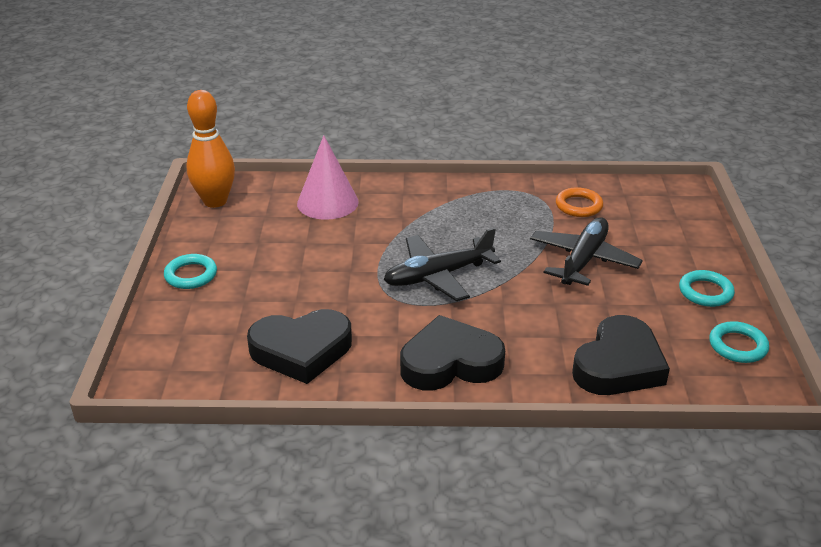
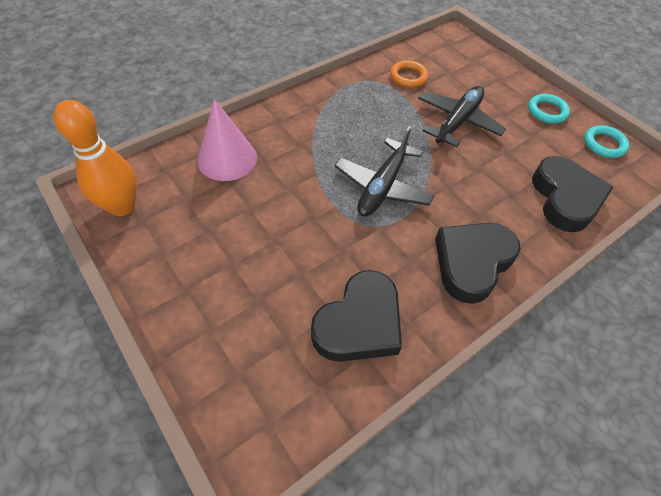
camera: 40 degrees left, 20 degrees up
(191, 275) = (181, 302): turquoise ring -> none
(583, 260) = (457, 121): black plane -> black plane turned 45 degrees clockwise

